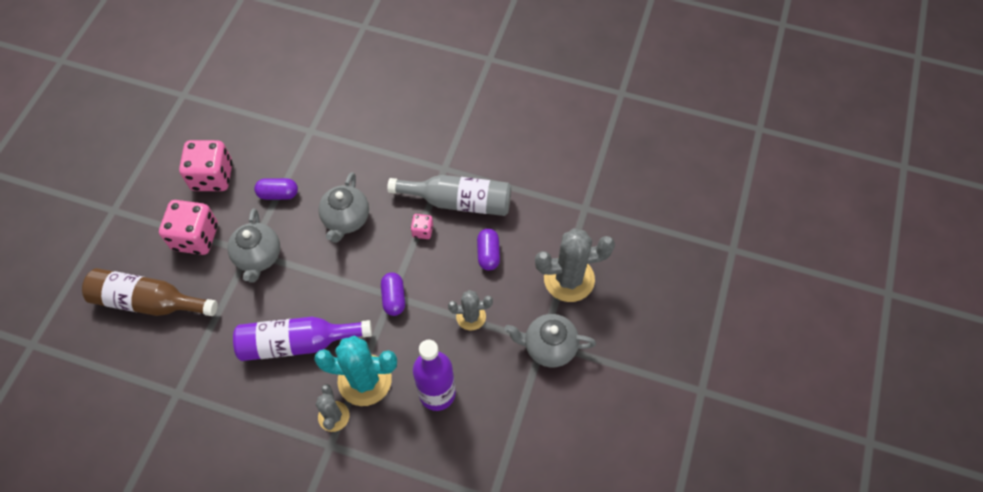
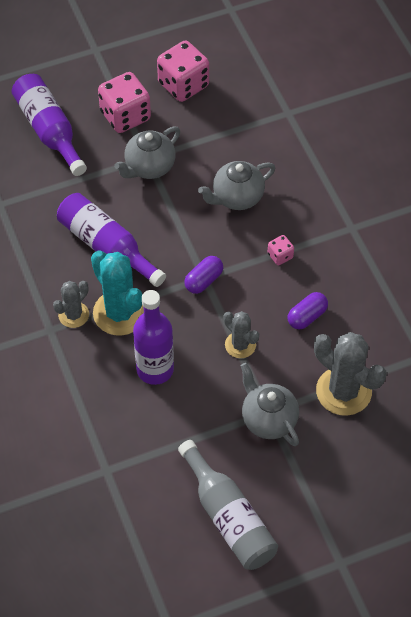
camera: 50 degrees right, 5 degrees down
(148, 302) = (49, 130): brown bottle -> purple bottle
(278, 194) = (212, 137): purple capsule -> none
(458, 201) = (332, 260): grey bottle -> grey bottle (229, 517)

